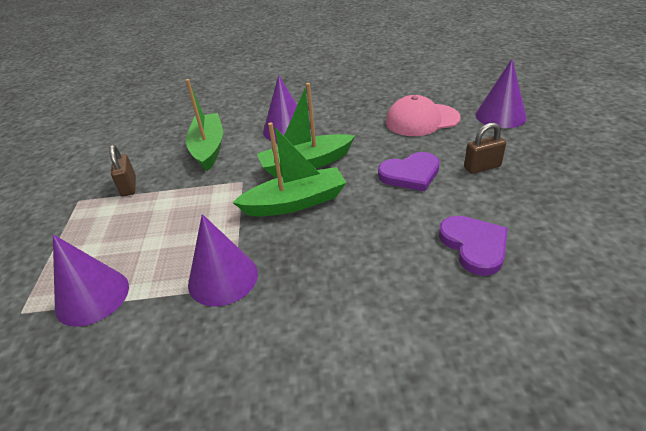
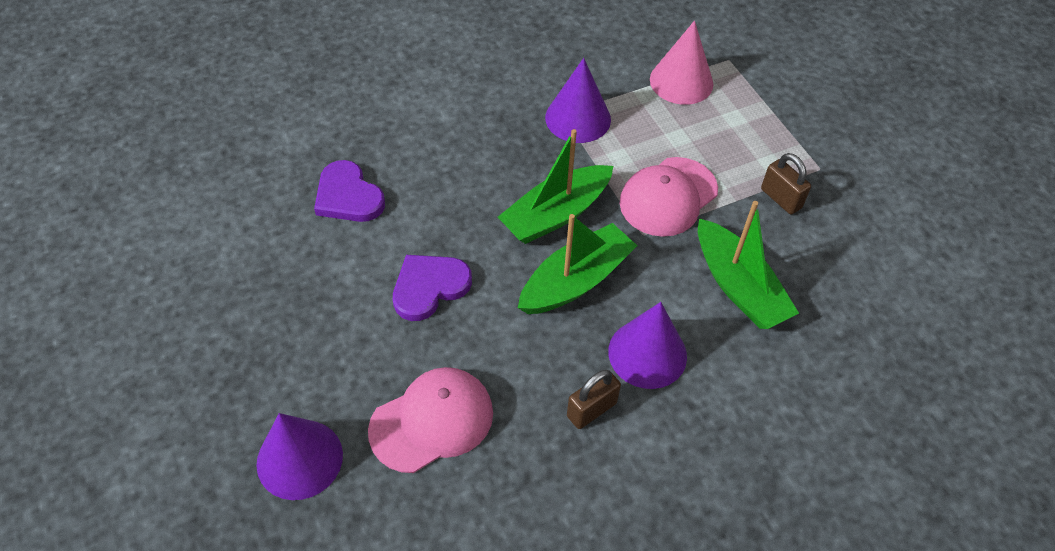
camera: 155 degrees right, 15 degrees up
(92, 296) = (681, 81): purple cone -> pink cone
(203, 200) = (668, 197): none -> pink cap
(482, 167) = (336, 318): brown padlock -> brown padlock (591, 410)

